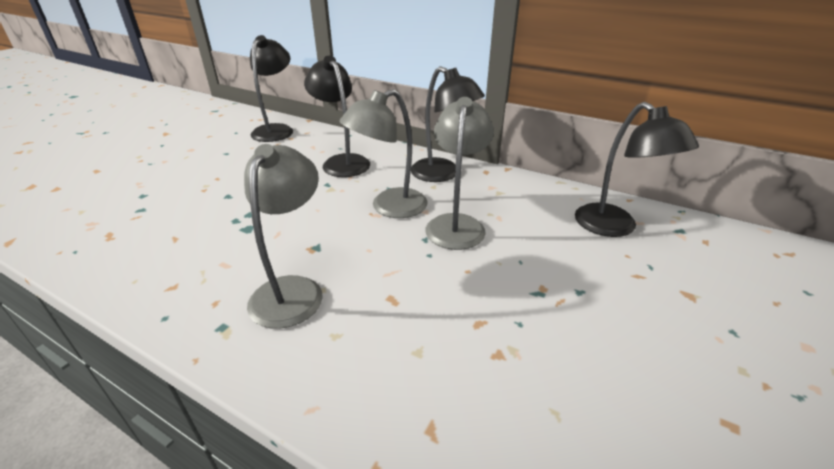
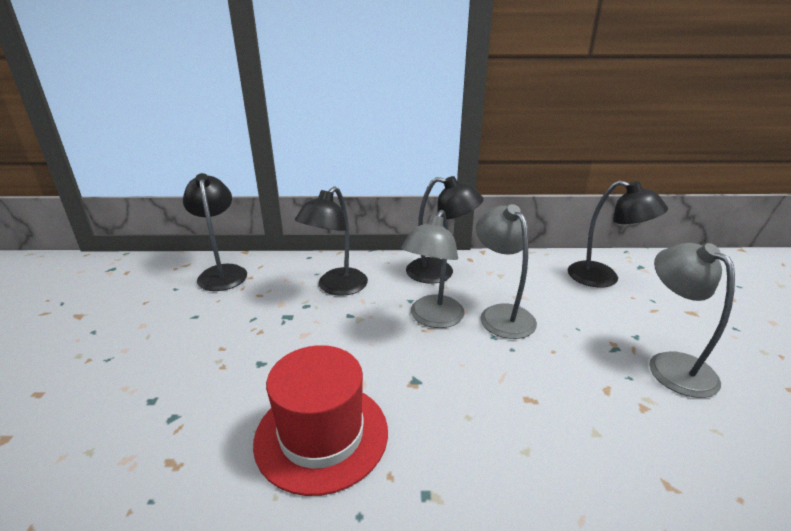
camera: 30 degrees left, 5 degrees down
(207, 256) = (321, 435): none -> red hat
(292, 290) = (444, 429): grey lamp -> grey lamp (671, 365)
(342, 162) = (336, 287): black lamp -> black lamp turned 90 degrees counterclockwise

